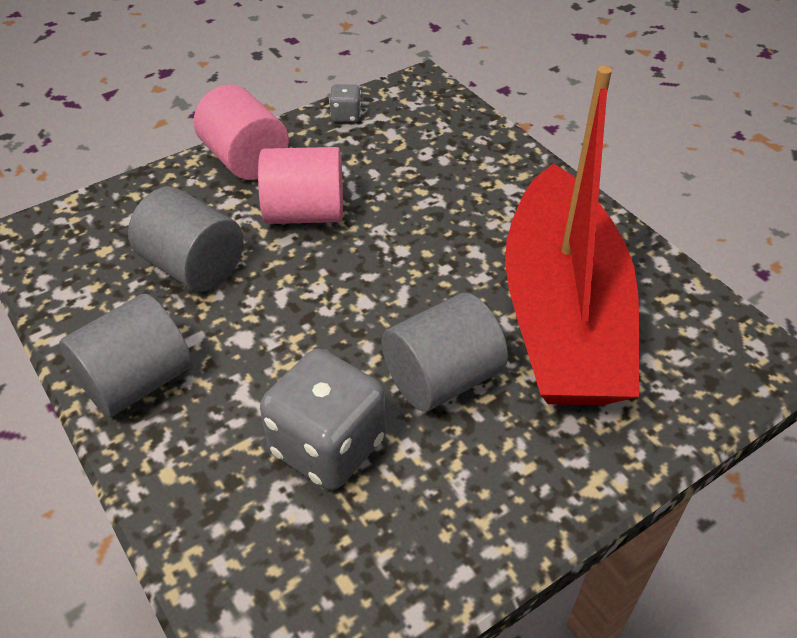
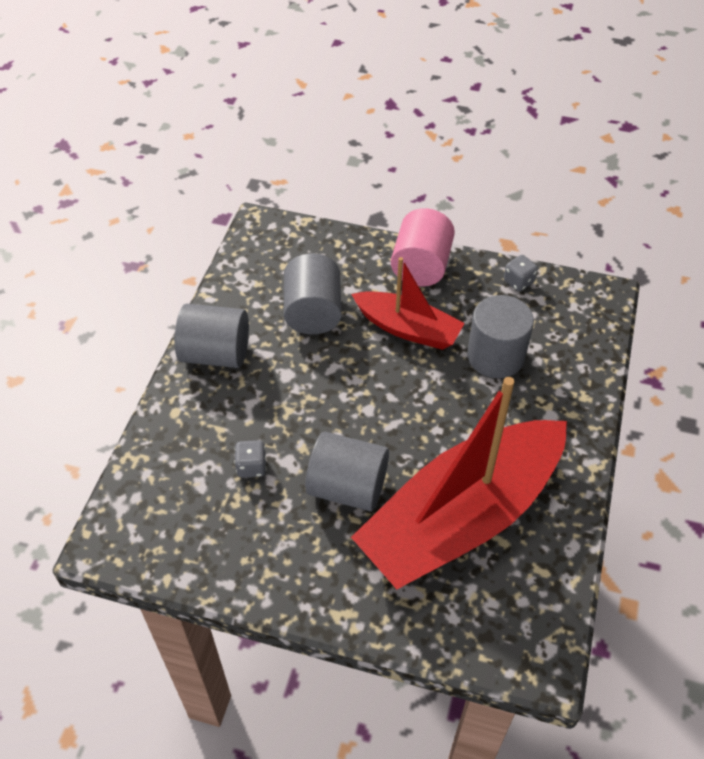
camera: 50 degrees right, 5 degrees up
(305, 213) = (408, 329): pink cylinder -> red boat
(328, 446) = (251, 466): grey dice -> grey dice, size x0.46
(408, 179) = (495, 356): none -> grey cylinder

